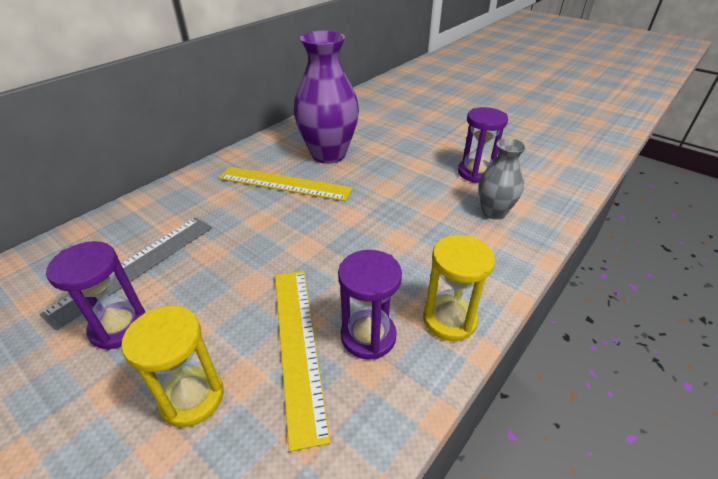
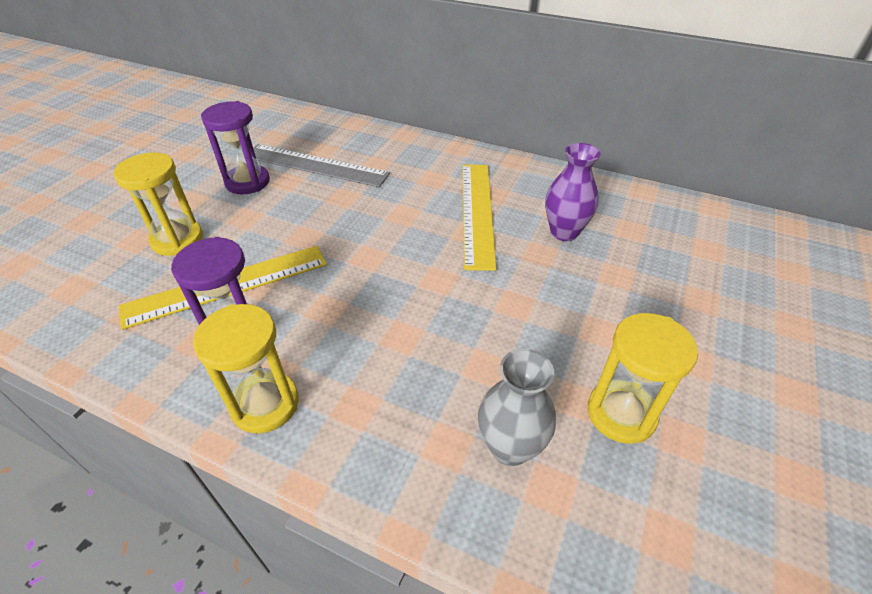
camera: 75 degrees right, 5 degrees up
(328, 154) = (564, 232): purple vase -> purple vase, size x0.57
(475, 173) = (621, 413): purple hourglass -> yellow hourglass

